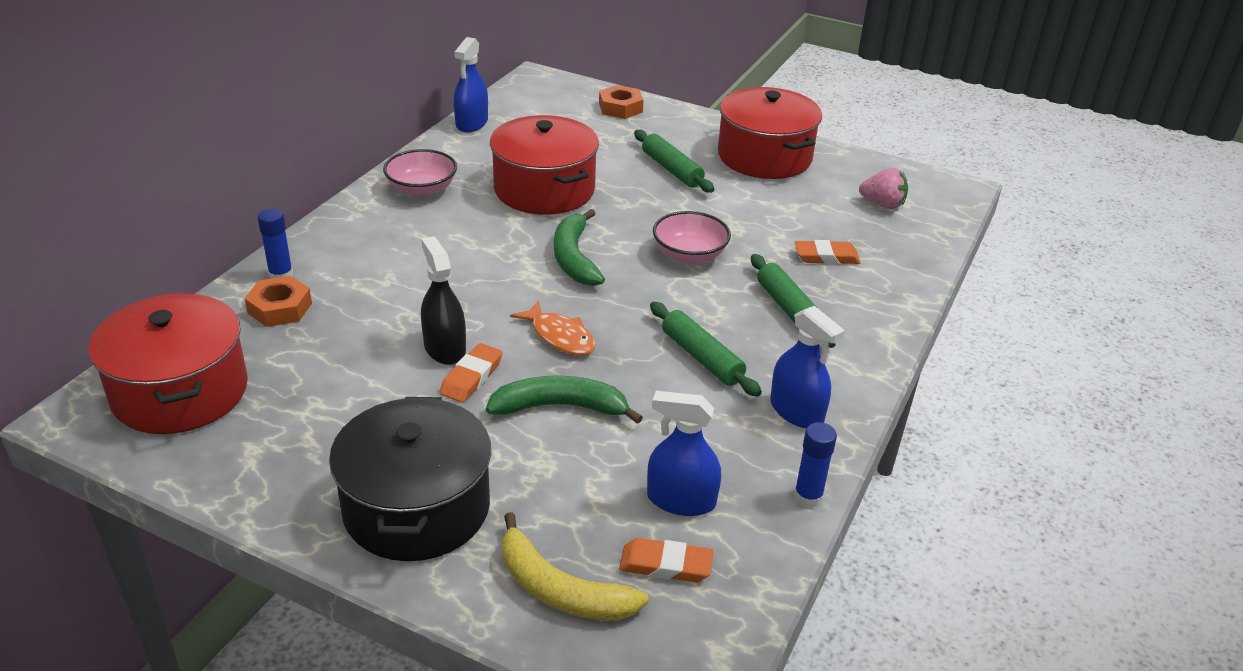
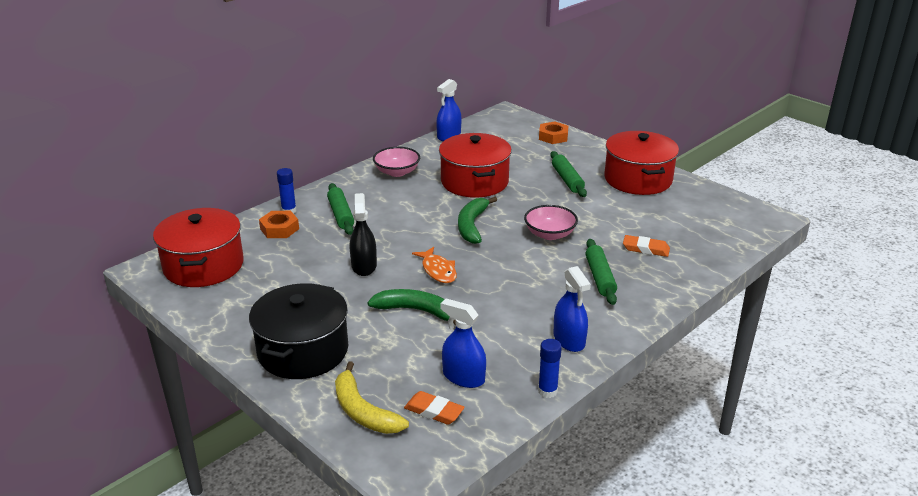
camera: 20 degrees right, 5 degrees down
(471, 377) = (371, 285): orange eraser -> none
(702, 358) = (523, 297): green rolling pin -> green rolling pin (341, 215)
(882, 204) = (707, 221): pink strawberry -> none

